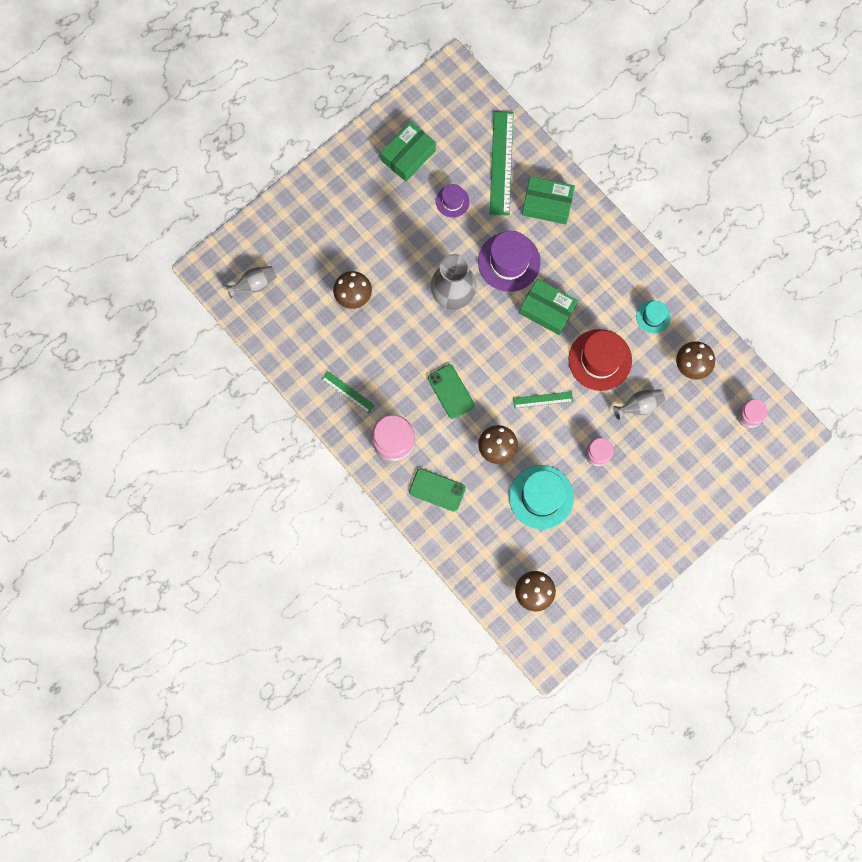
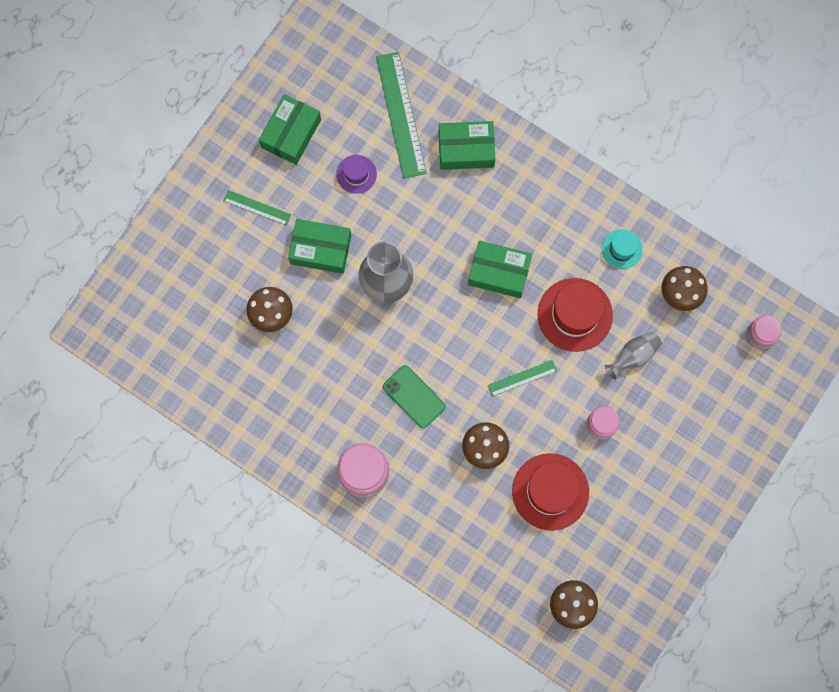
camera: 15 degrees left, 0 degrees up
(254, 284) = (152, 330): grey vase -> none
(348, 392) = (295, 428): green ruler -> green ruler (257, 207)
(407, 254) = (320, 249): none -> green box
(437, 490) = (429, 515): green phone -> none
(509, 262) = (440, 228): purple hat -> none
(541, 497) = (550, 491): turquoise hat -> red hat

